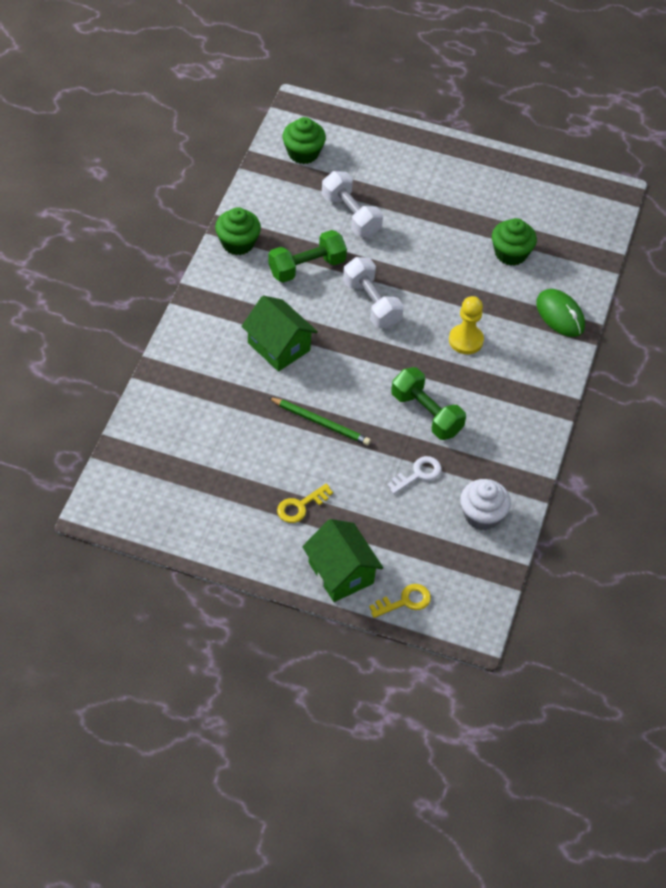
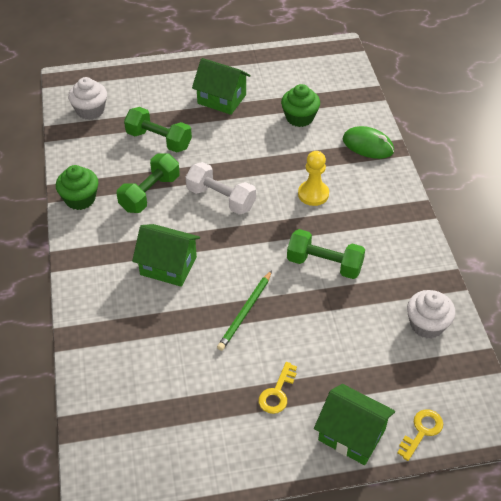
camera: 25 degrees left, 5 degrees down
(303, 153) = (90, 110): green cupcake -> white cupcake
(320, 423) = (245, 312): green pencil -> green pencil turned 120 degrees clockwise
(351, 215) = (159, 140): white dumbbell -> green dumbbell
(418, 474) = (353, 316): white key -> none
(444, 197) = (222, 99): none -> green house

